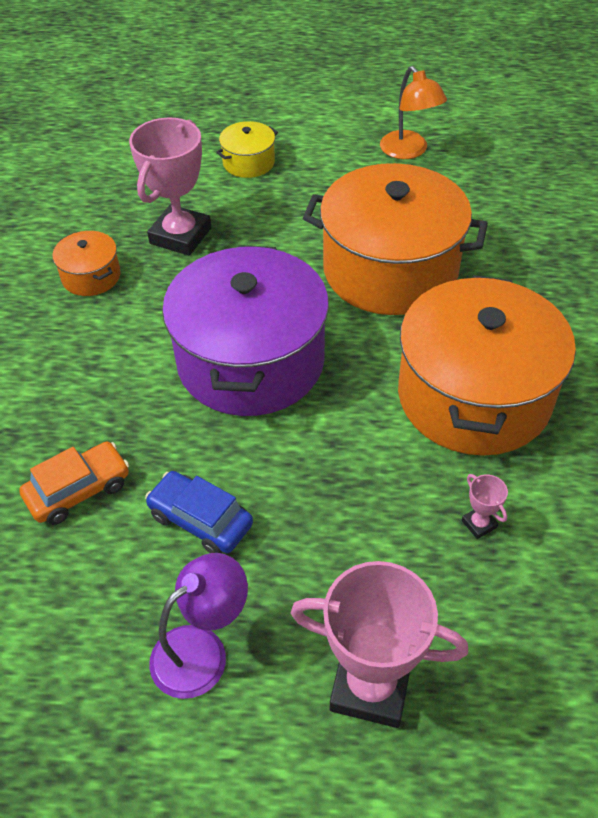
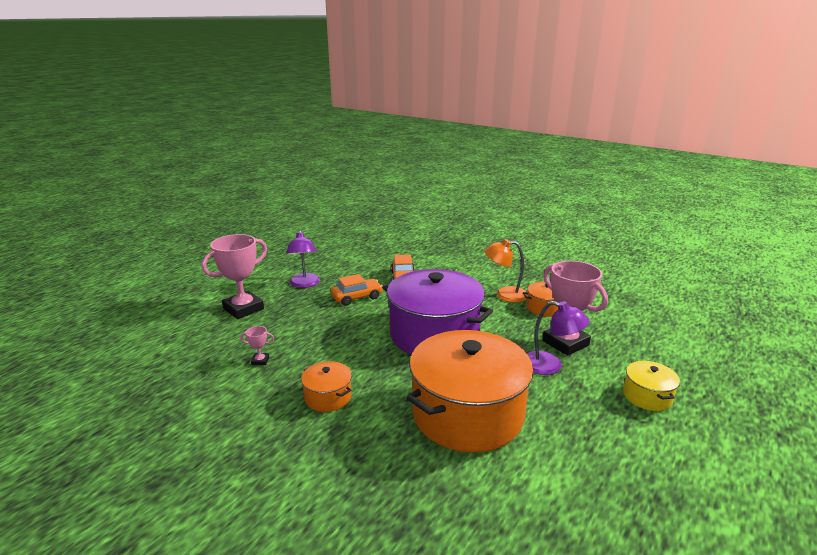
camera: 120 degrees right, 25 degrees down
(200, 520) = (357, 297): blue car -> orange car
(245, 235) = (550, 366): none -> purple lamp
(409, 151) = (632, 503): orange lamp -> orange lamp (505, 294)
(474, 396) = (328, 397): orange pot -> orange pot, size x0.44

